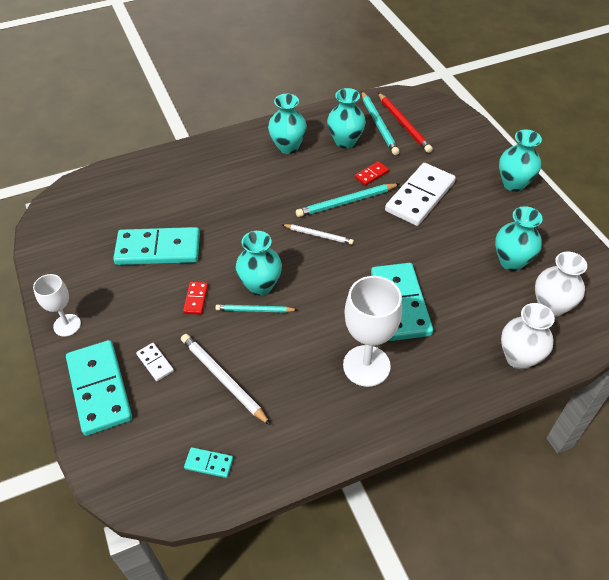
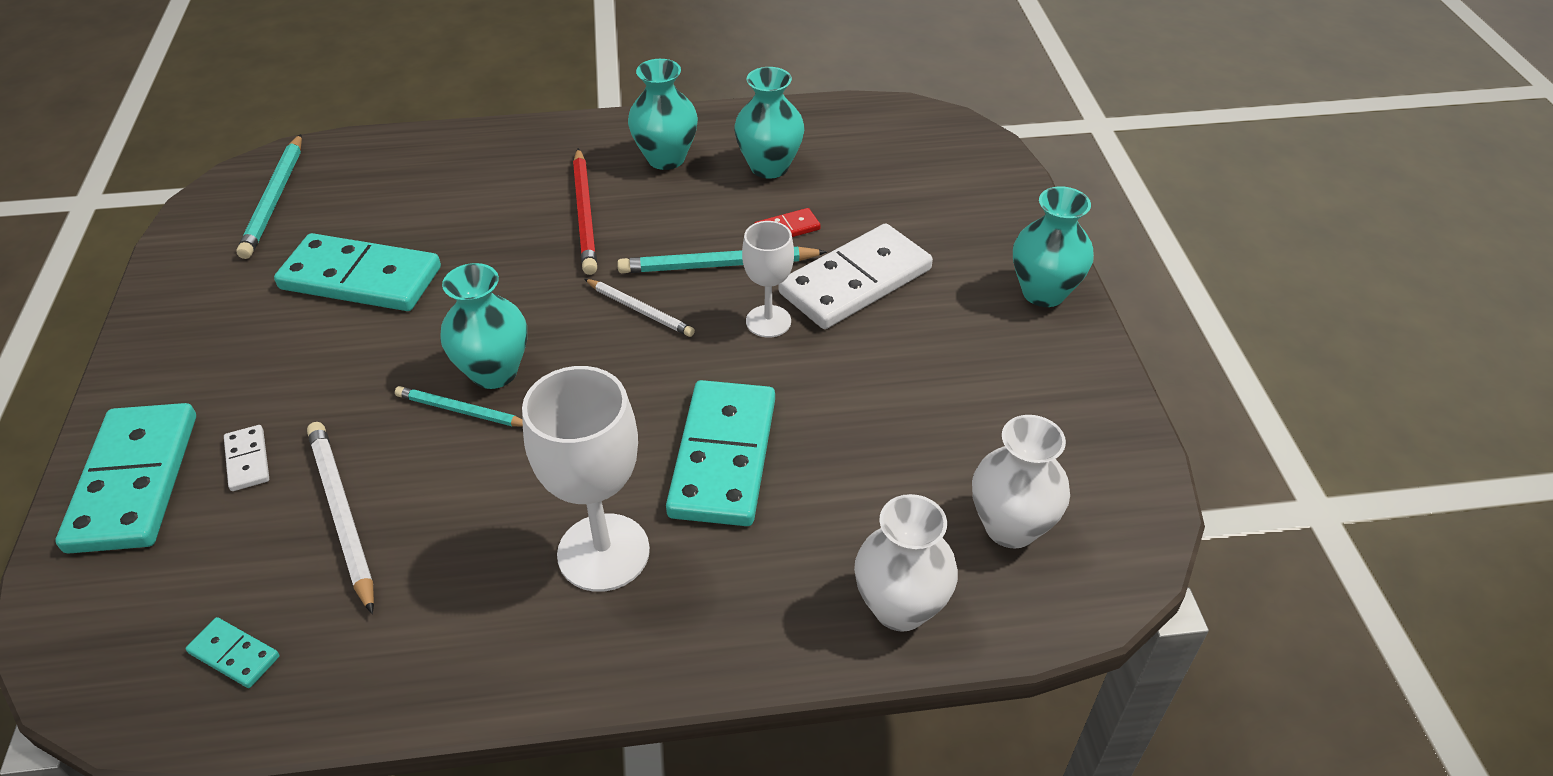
camera: 15 degrees right, 5 degrees down
(67, 325) = (147, 367): white goblet -> white goblet (768, 321)
(196, 299) = (374, 371): red domino -> none
(378, 125) = (842, 150): turquoise pencil -> turquoise pencil (274, 199)
(403, 124) = (887, 157): red pencil -> red pencil (585, 214)
(511, 261) = (972, 428): turquoise vase -> none

